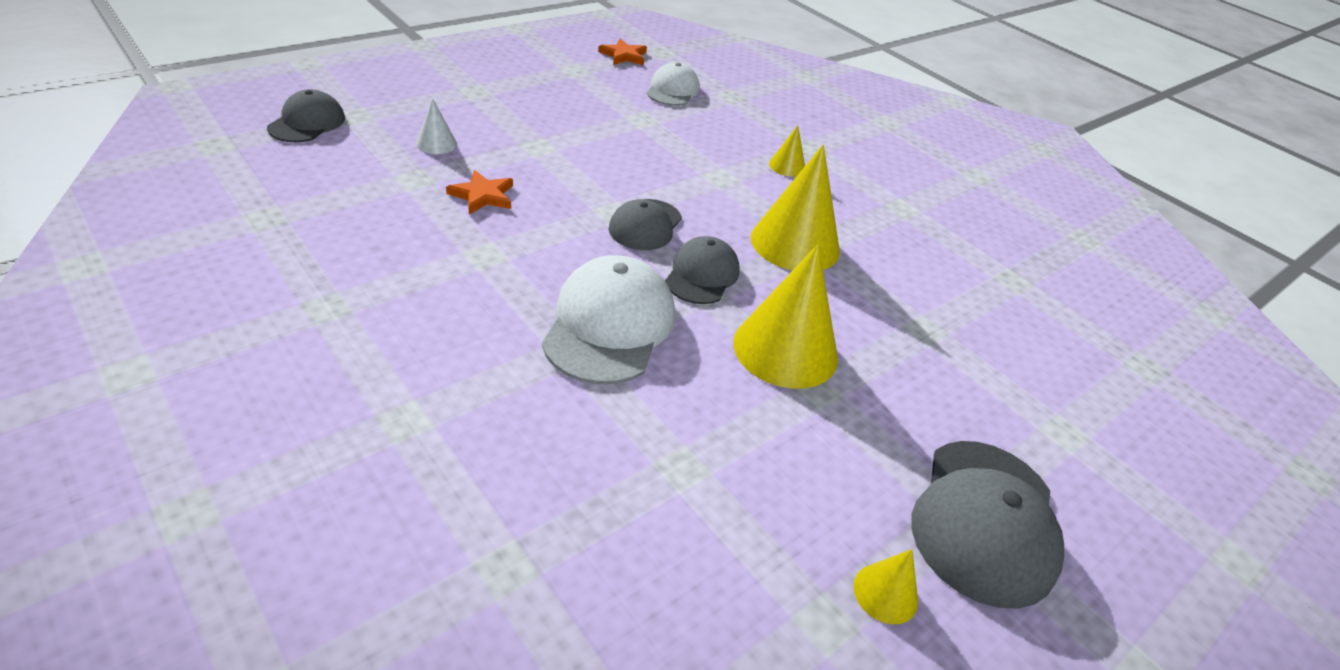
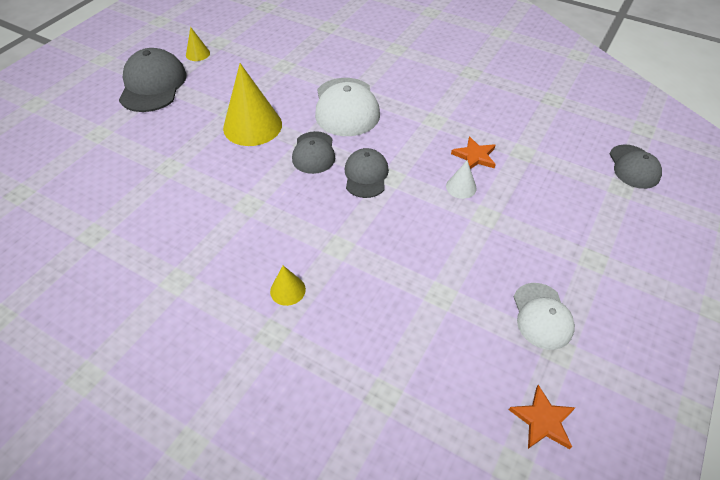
camera: 165 degrees right, 10 degrees up
(436, 143) = (546, 186): white cone -> white cone (461, 187)
(672, 90) = (446, 368): white cap -> white cap (542, 316)
(795, 243) = (262, 201): yellow cone -> none

